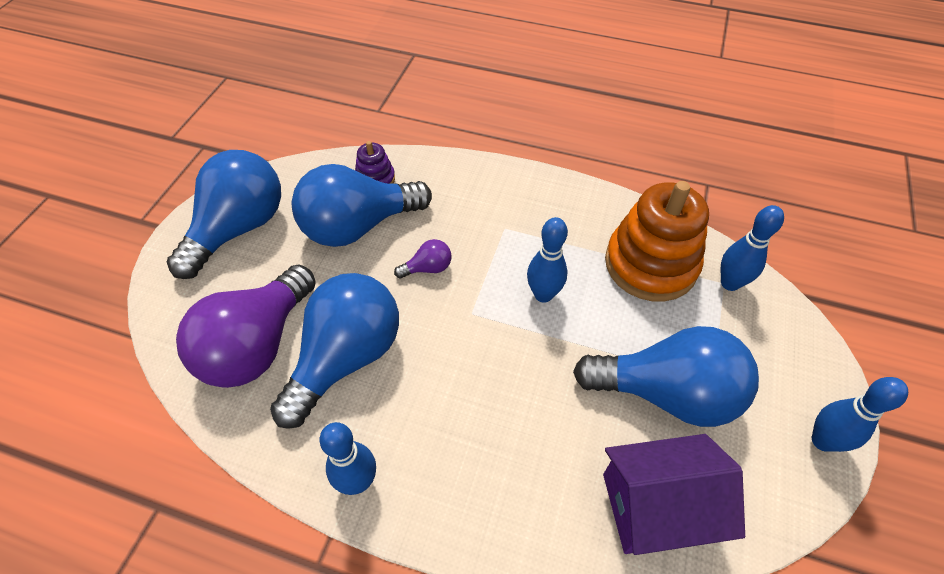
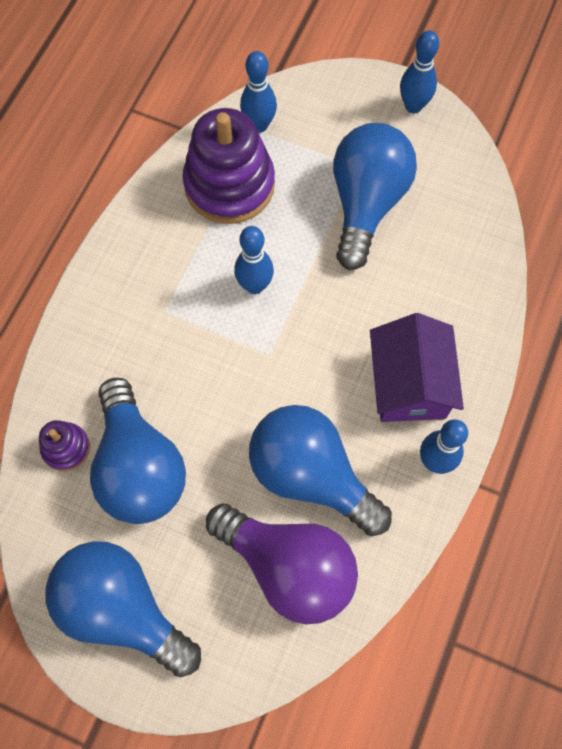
camera: 85 degrees left, 15 degrees up
(428, 268) = (209, 393): purple light bulb -> none
(650, 264) = (229, 185): orange stacking toy -> purple stacking toy
(657, 506) = (460, 233): purple house -> purple house (409, 384)

